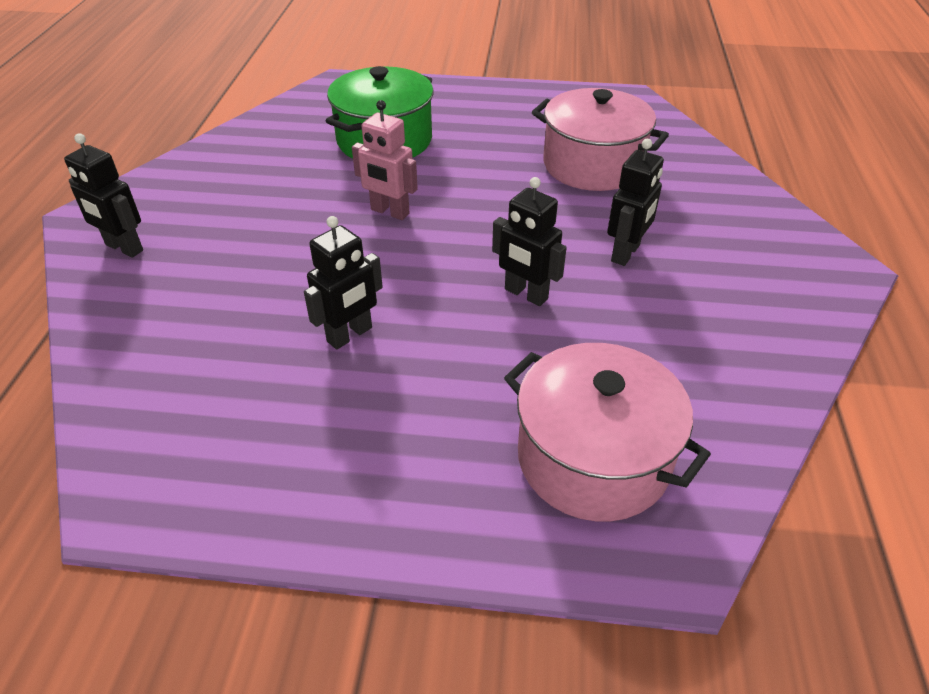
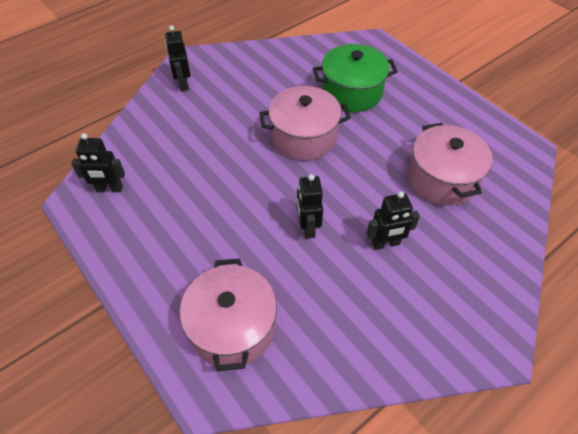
camera: 45 degrees right, 10 degrees up
(350, 335) = (214, 190): black robot -> black robot (109, 189)
(389, 212) = (304, 137): pink robot -> pink pot

